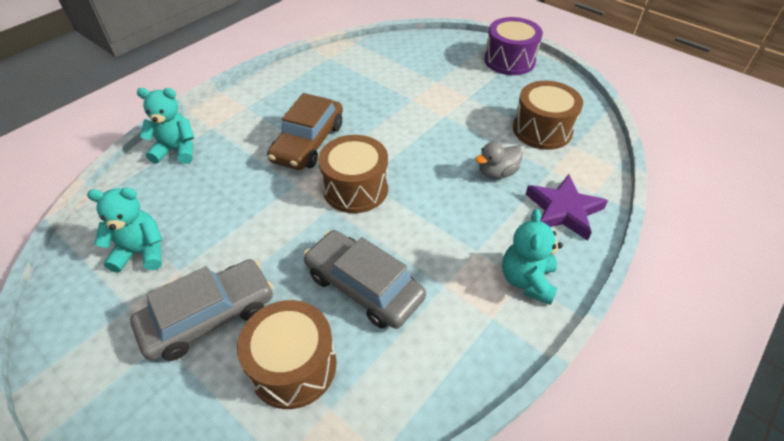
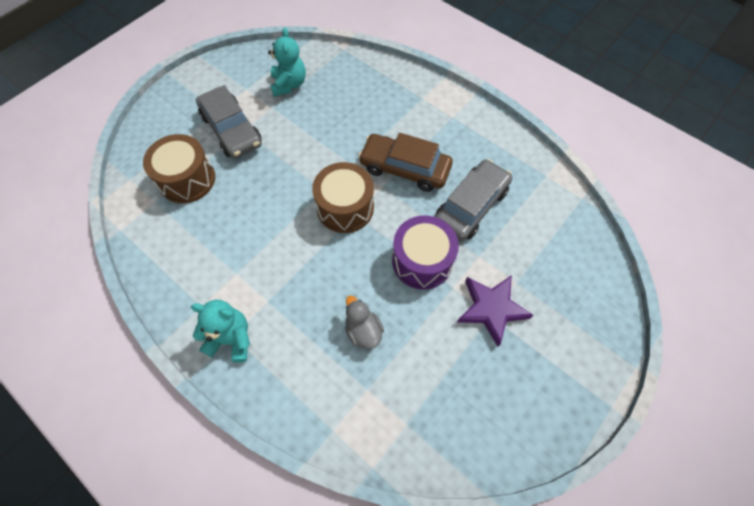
camera: 90 degrees right, 15 degrees up
(176, 150) = (392, 81): turquoise teddy bear -> none
(364, 286) = (242, 217): grey car -> grey car (471, 206)
(509, 60) = (576, 375): purple drum -> purple drum (422, 261)
(542, 130) = (434, 392): brown drum -> none
(563, 210) = (308, 389): purple star -> purple star (491, 309)

